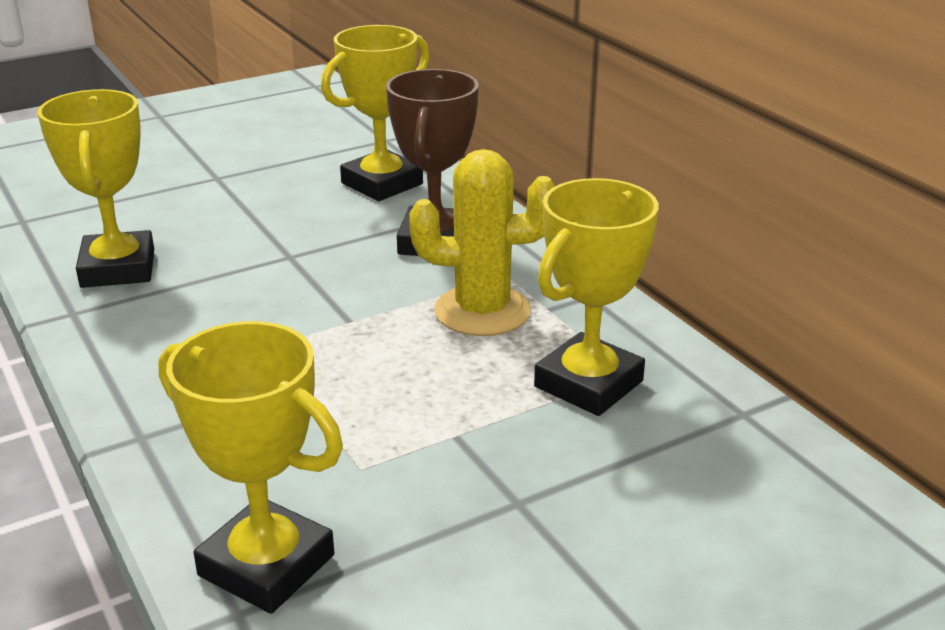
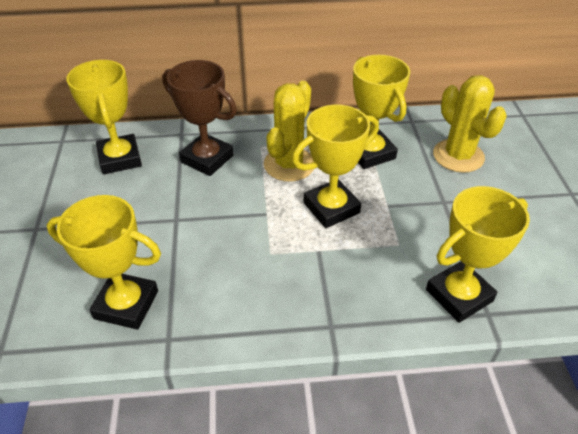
camera: 65 degrees left, 15 degrees up
(405, 376) = (331, 208): none -> yellow trophy
(684, 497) = (458, 156): none -> yellow cactus

